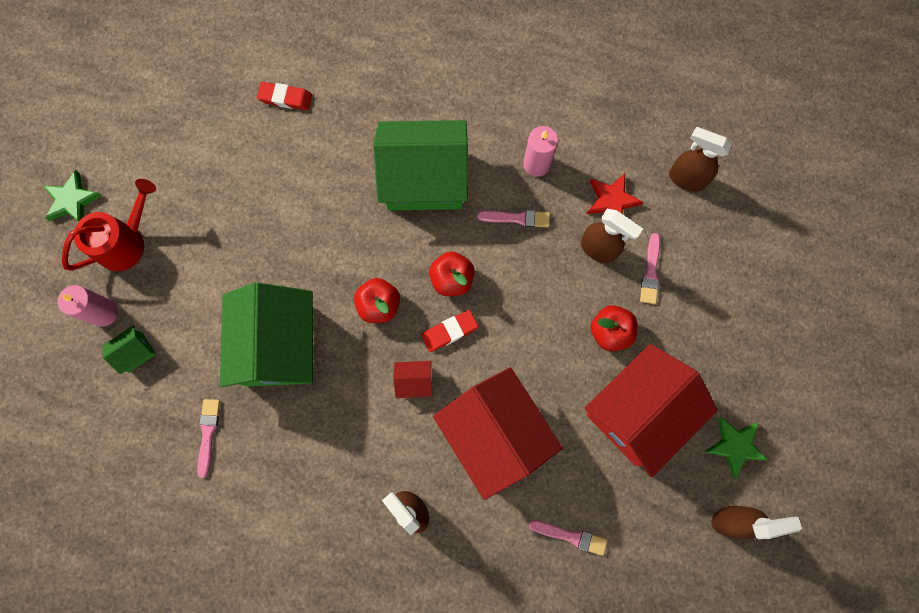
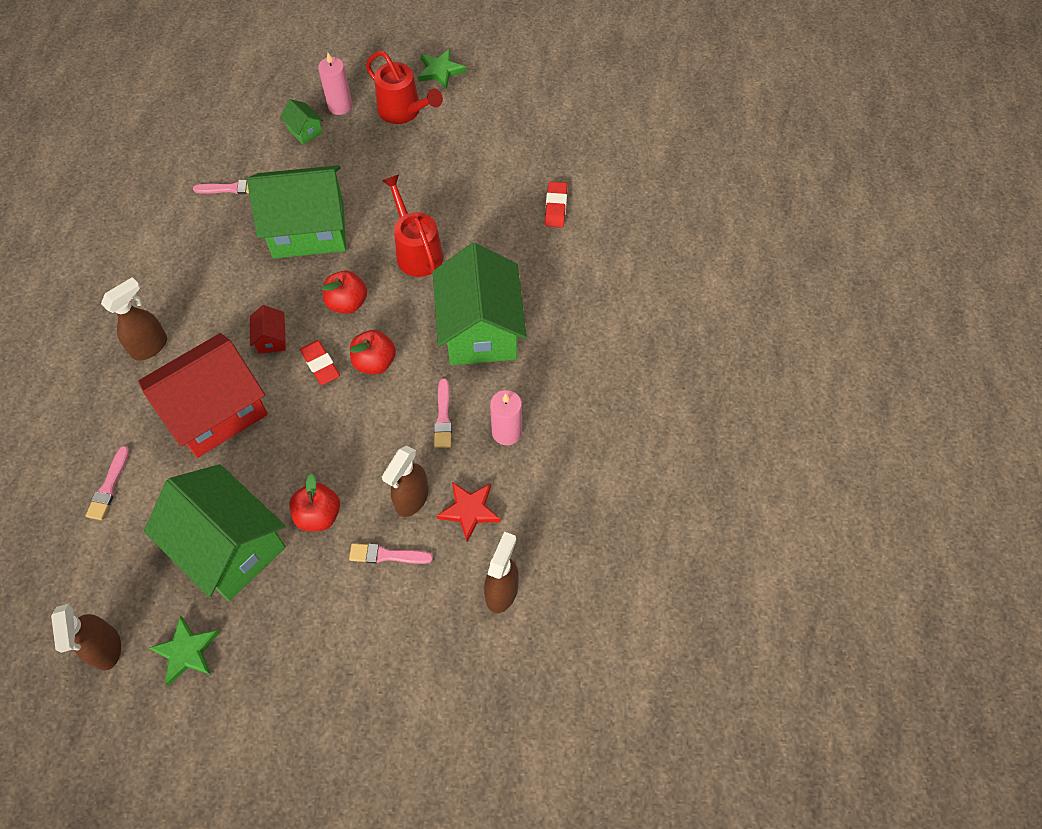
camera: 85 degrees right, 15 degrees down
(322, 235) = (416, 251): none -> red watering can
(637, 412) = (230, 546): red house -> green house

